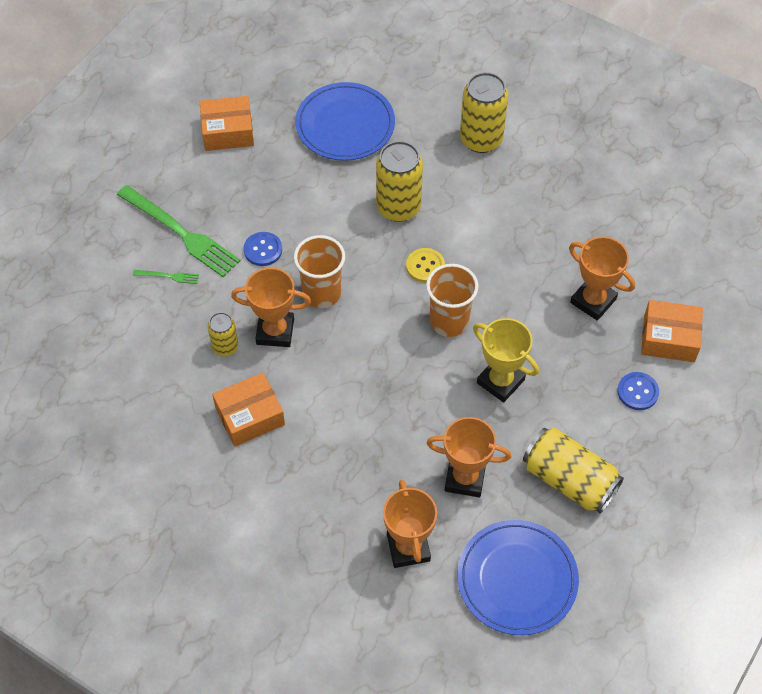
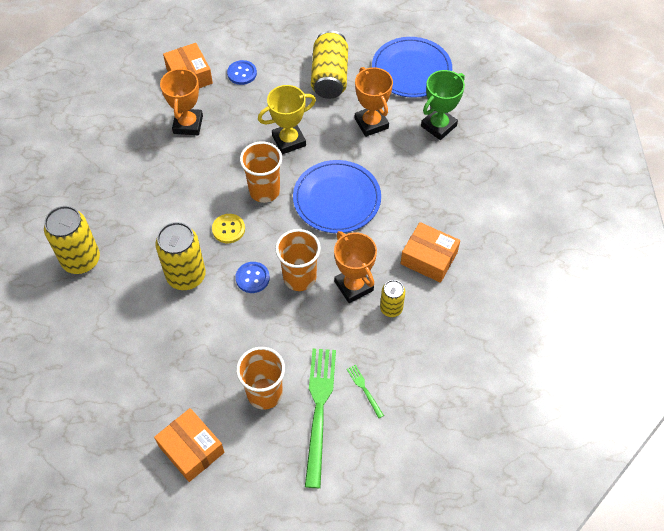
camera: 125 degrees left, 0 degrees up
(230, 203) = (264, 393): none -> orange cup
(263, 250) = (291, 340): blue button -> blue button (252, 278)
(345, 125) = (125, 362): blue plate -> blue plate (337, 199)
(408, 547) = (438, 126): orange trophy -> green trophy
(500, 381) = (289, 140): yellow trophy -> yellow trophy turned 60 degrees clockwise

